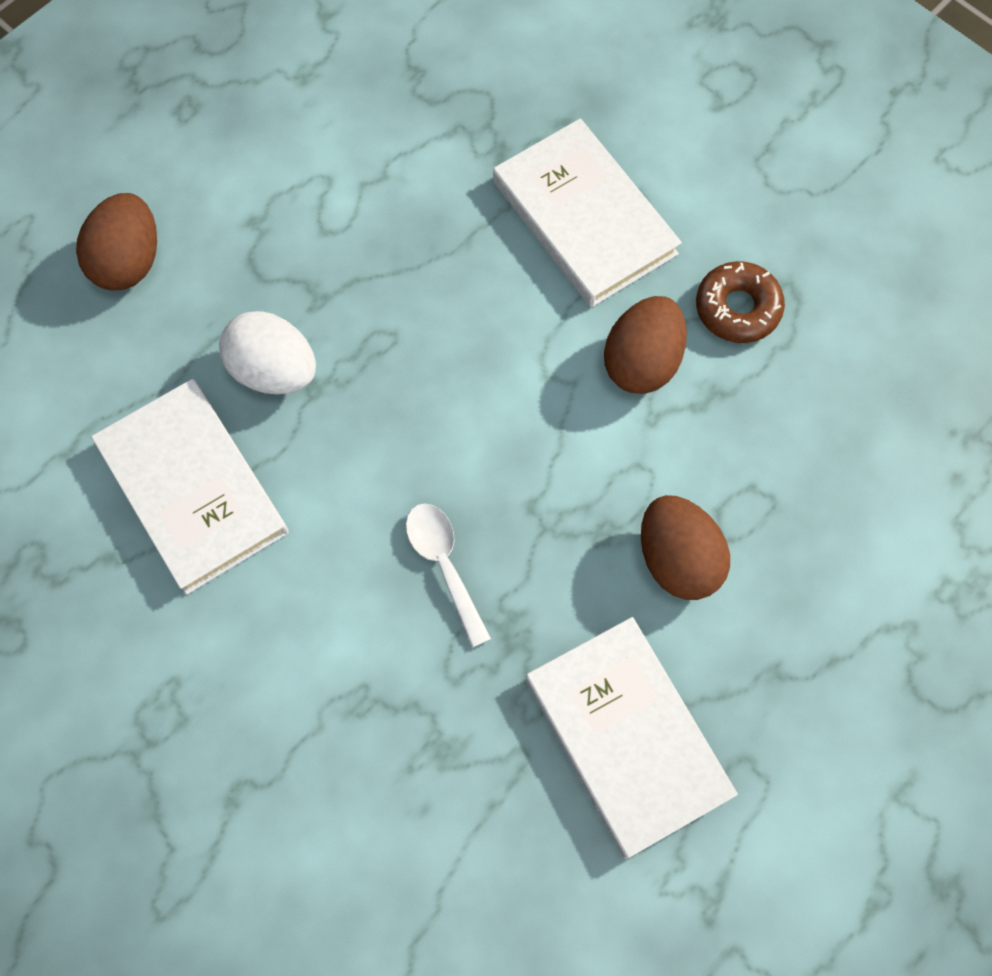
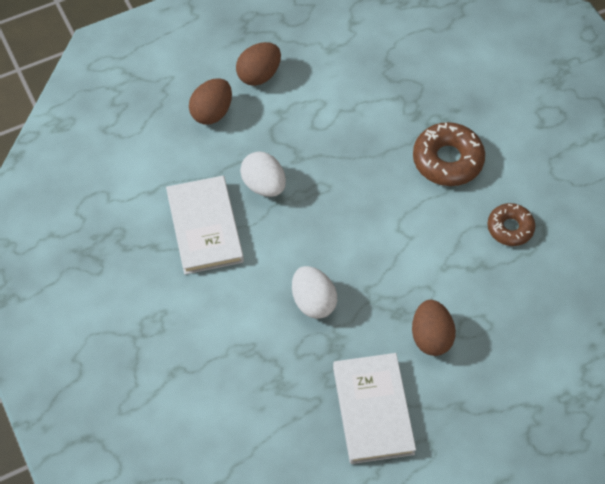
camera: 20 degrees right, 10 degrees down
(444, 565) = (313, 301): white spoon -> white egg
(584, 218) = (447, 160): white book -> brown donut
(642, 362) = (450, 238): brown egg -> brown egg (259, 75)

